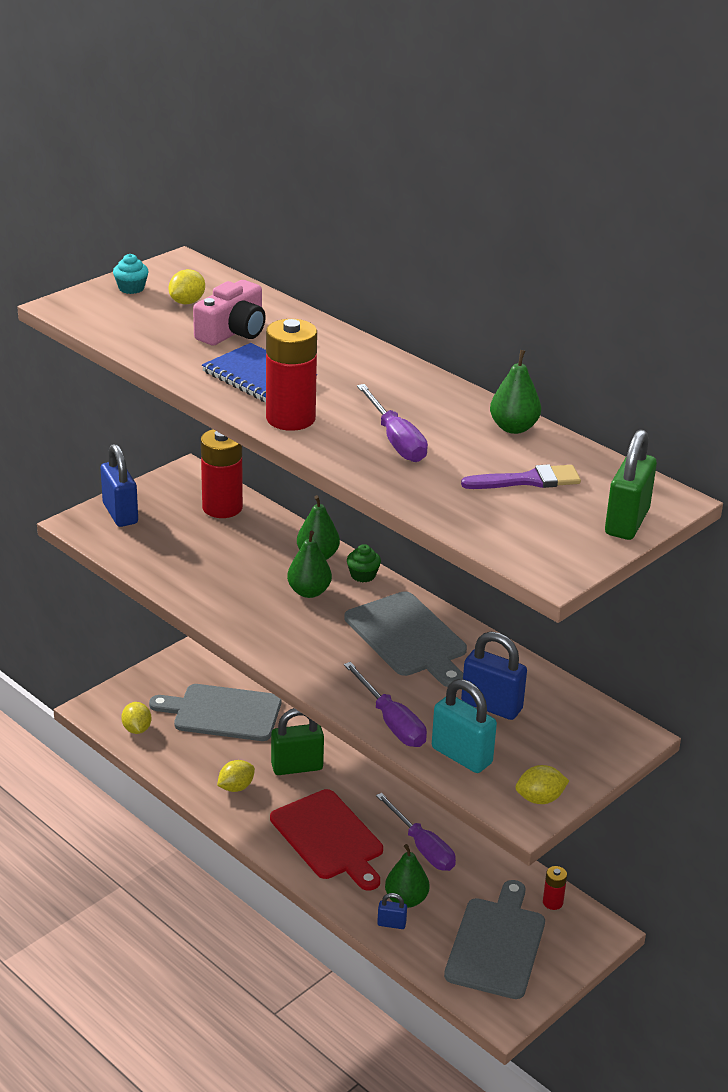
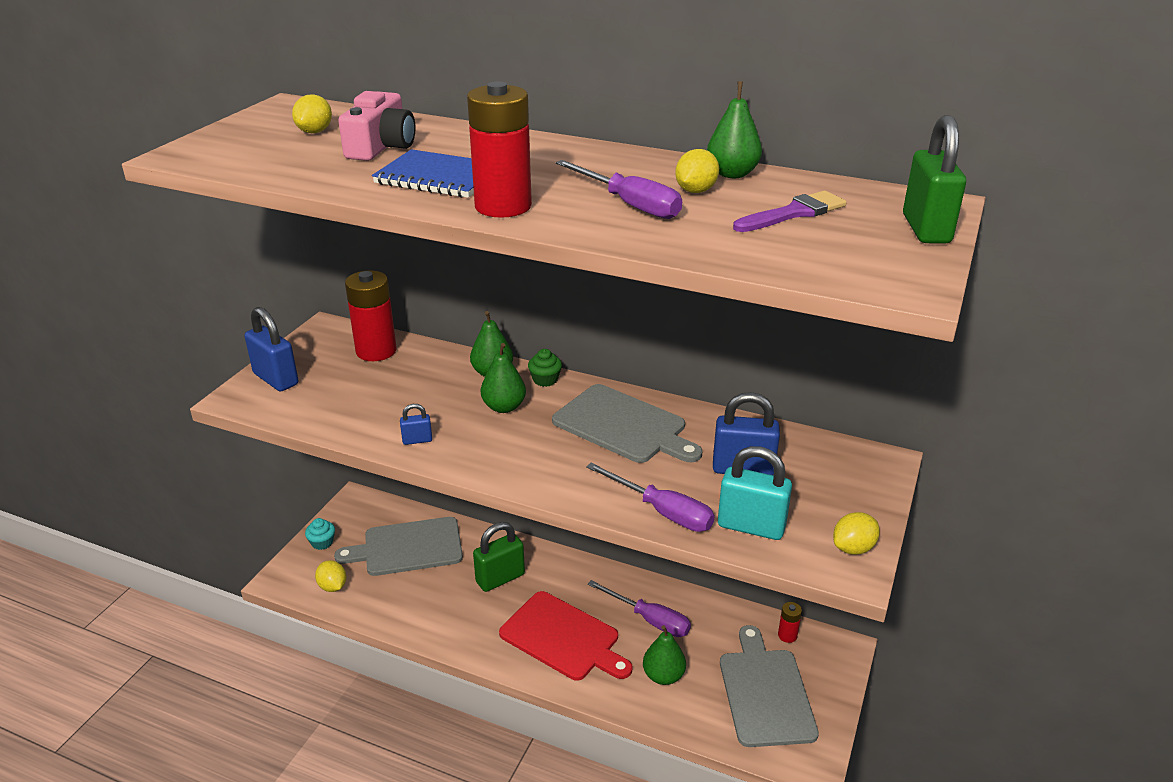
camera: 20 degrees left, 0 degrees up
(131, 288) = (246, 130): turquoise cupcake -> turquoise cupcake (322, 542)
(236, 787) = (453, 615): yellow lemon -> yellow lemon (695, 191)
(391, 924) = (663, 705): blue padlock -> blue padlock (417, 440)

